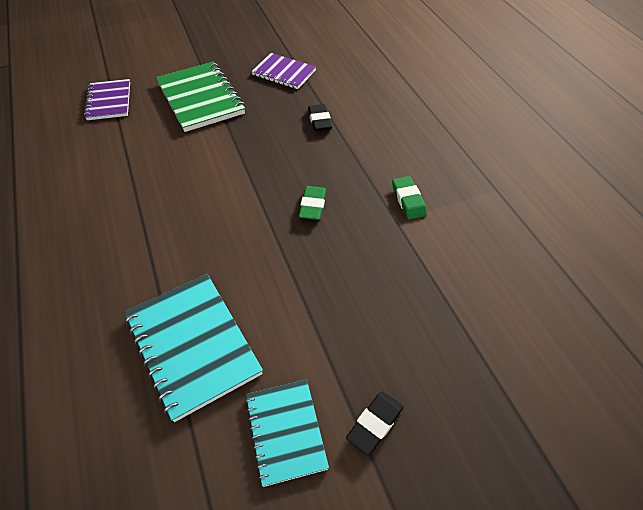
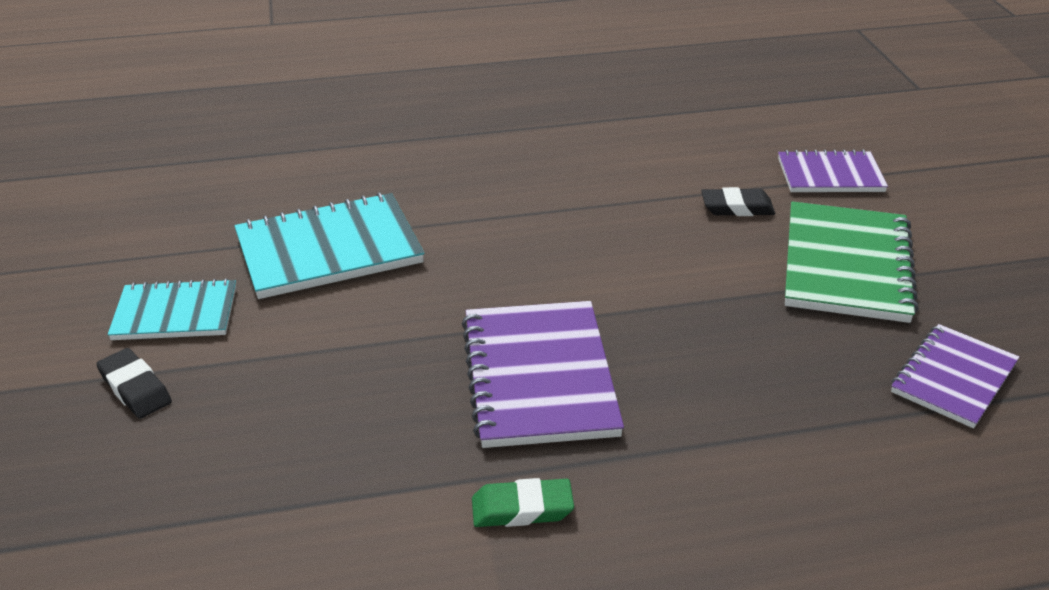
camera: 100 degrees right, 15 degrees down
(200, 98) = (846, 265): green notebook -> green notebook turned 60 degrees counterclockwise
(313, 205) = (539, 377): green eraser -> purple notebook
(319, 120) = (782, 414): black eraser -> black eraser (737, 207)

